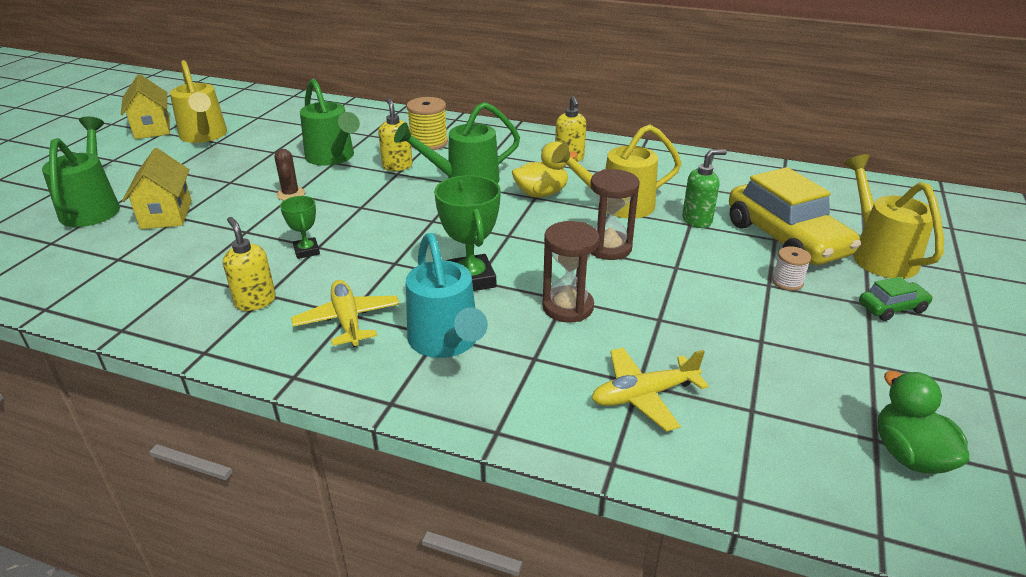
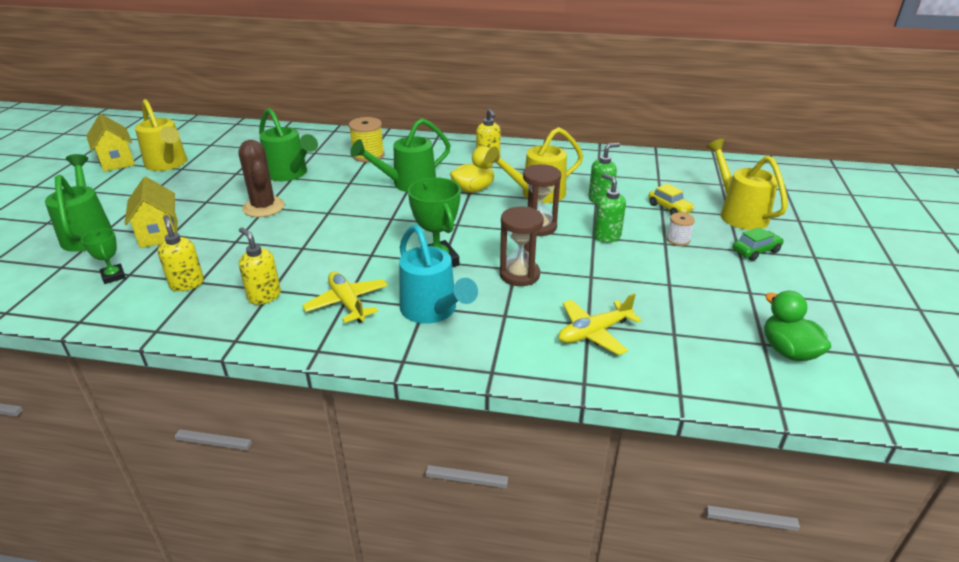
camera: 10 degrees left, 0 degrees up
(290, 194) = (263, 207): brown cactus -> brown cactus, size x1.72
(306, 251) = (294, 252): green trophy -> green trophy (113, 276)
(397, 166) = (348, 177): yellow soap dispenser -> yellow soap dispenser (187, 284)
(693, 268) = (606, 236): none -> green soap dispenser
(785, 239) = (669, 208): yellow car -> yellow car, size x0.45

